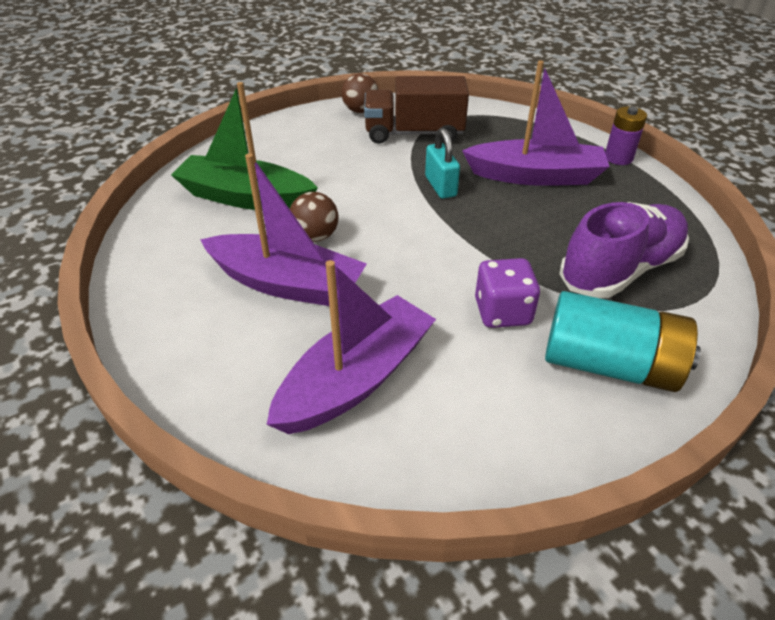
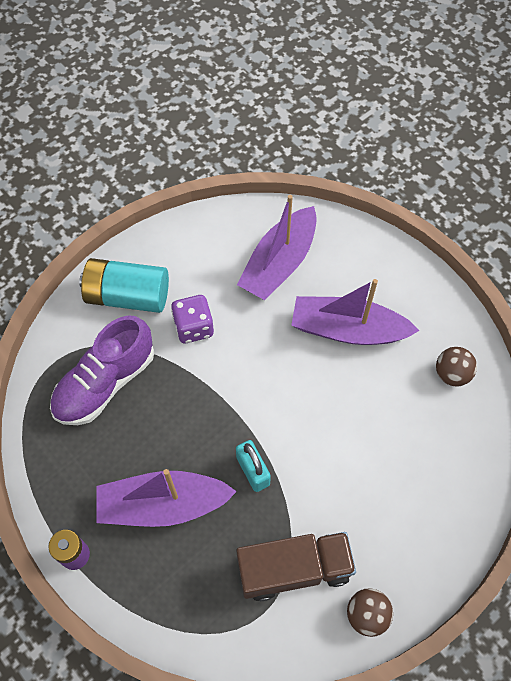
camera: 170 degrees right, 20 degrees up
(245, 197) = (423, 424): green boat -> none
(315, 236) = (345, 383): brown ball -> brown ball (451, 374)

